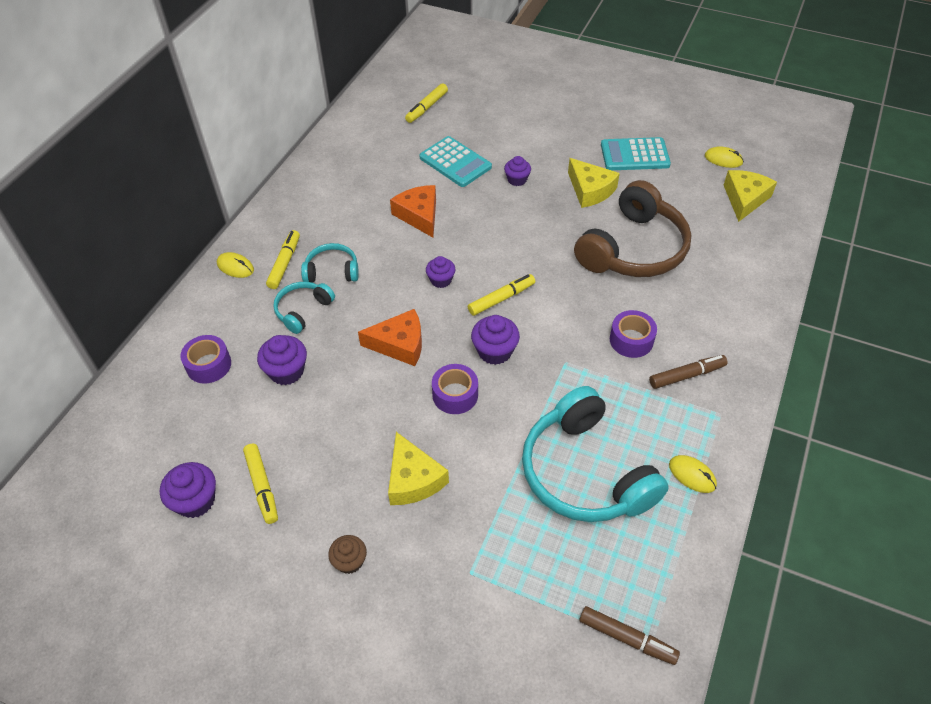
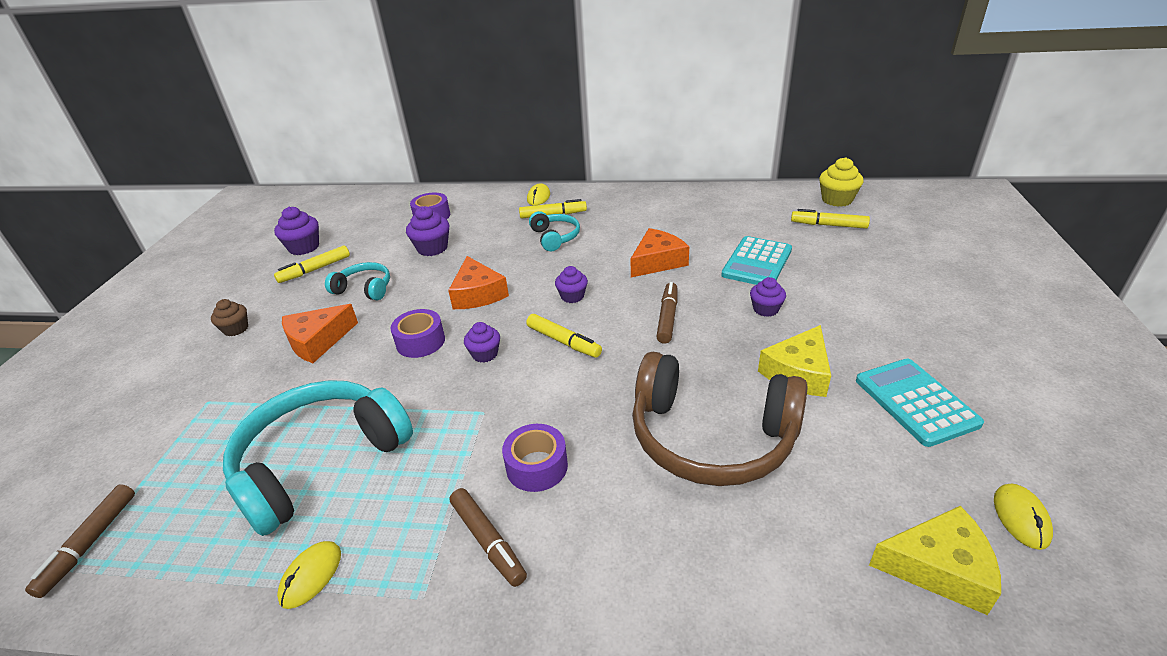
camera: 75 degrees right, 15 degrees down
(303, 310) = (502, 237): turquoise headphones -> turquoise headphones (364, 289)
(392, 88) = (837, 200): none -> yellow cupcake
(413, 479) = (318, 341): yellow cheese -> orange cheese
(494, 351) = (485, 354): purple cupcake -> purple cupcake, size x0.67
(500, 232) = (667, 317): none -> brown marker

